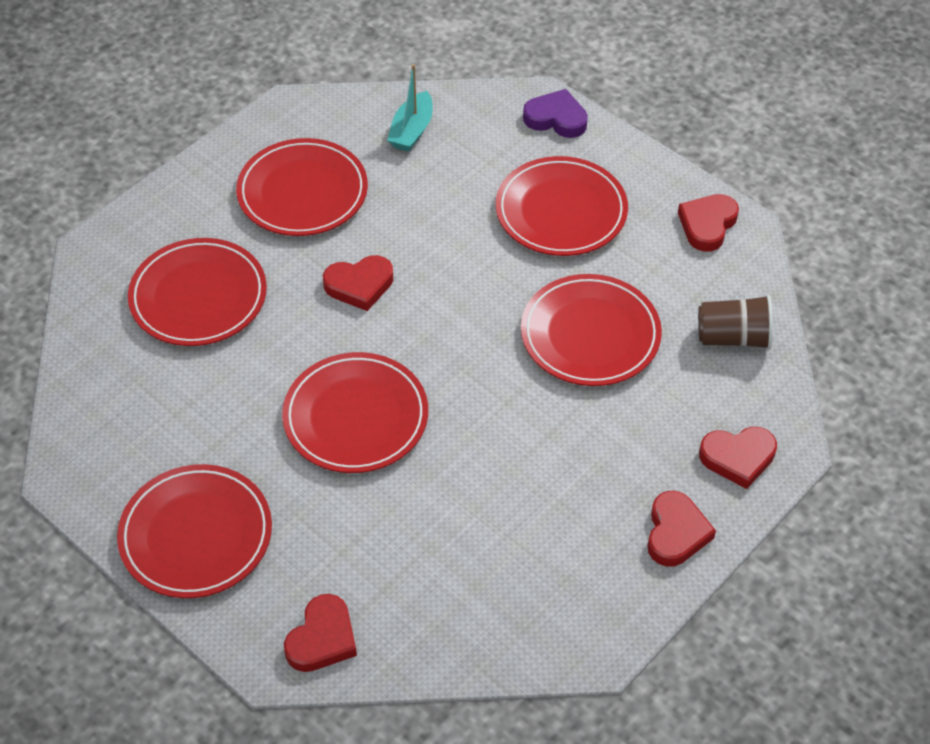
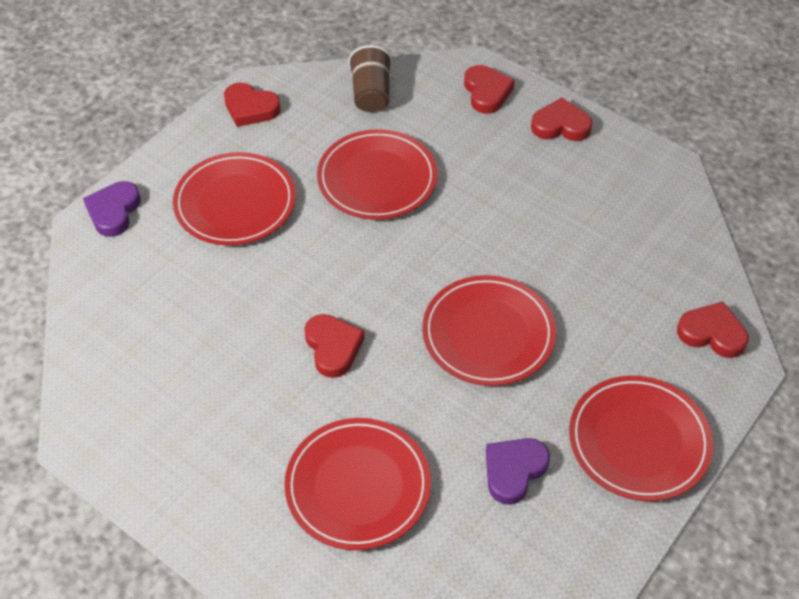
camera: 95 degrees left, 0 degrees up
(186, 420) = (514, 471): none -> purple heart
(302, 192) = (209, 411): red plate -> none
(412, 130) = (122, 324): turquoise boat -> none

